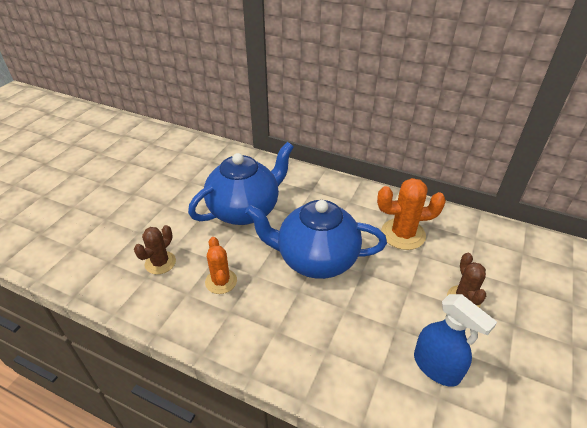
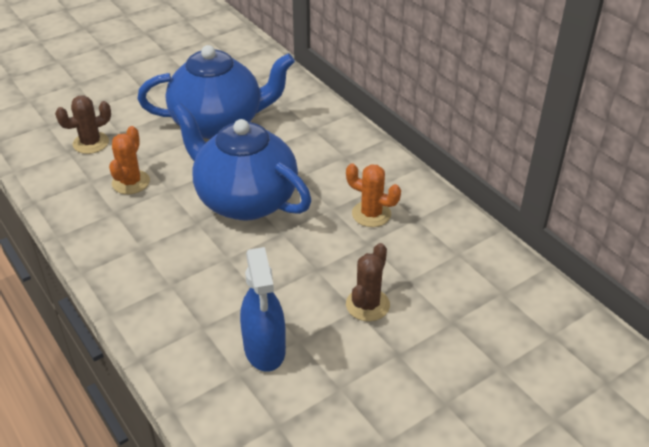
camera: 30 degrees right, 0 degrees up
(403, 234) = (371, 214): orange cactus -> orange cactus, size x0.65

